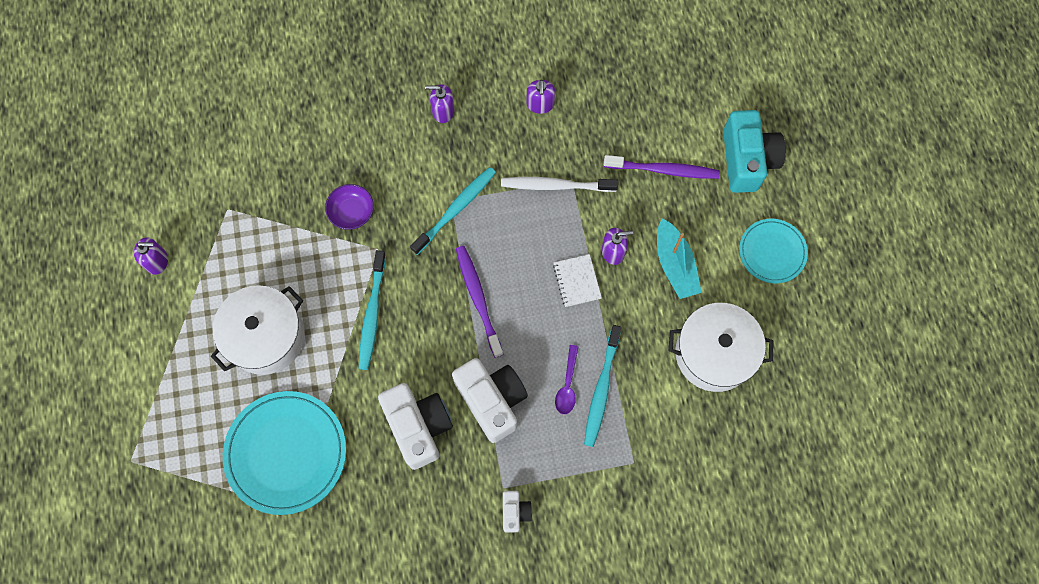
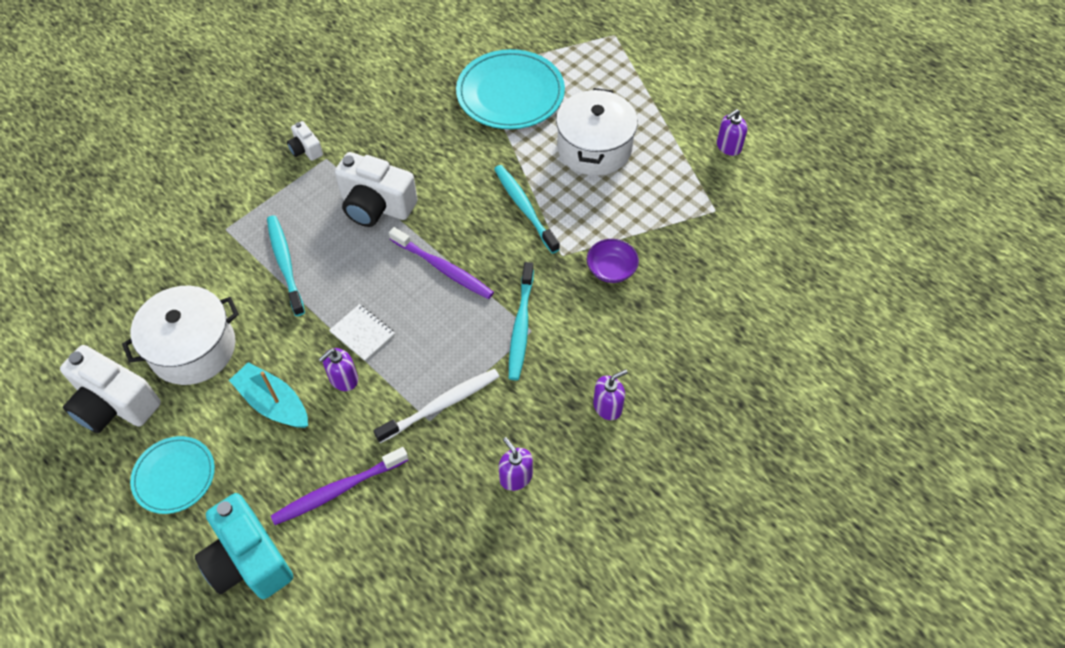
camera: 145 degrees right, 15 degrees down
(418, 426) = (423, 159): white camera -> white camera (115, 404)
(567, 385) = (318, 251): purple spoon -> none

